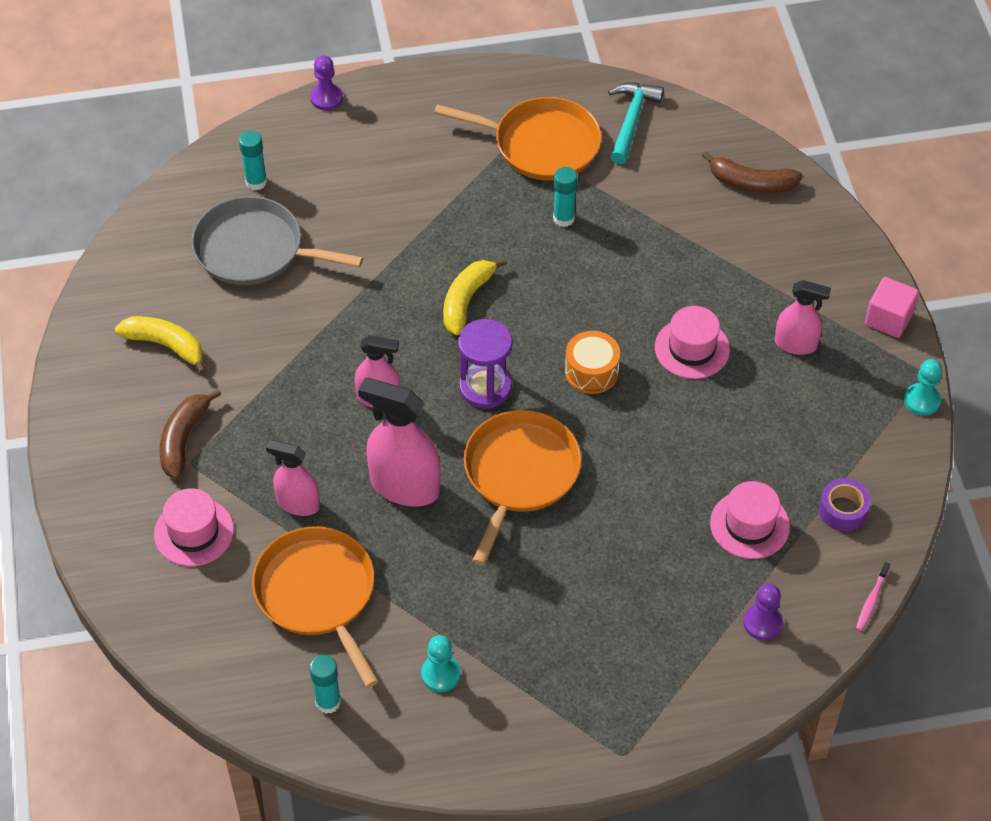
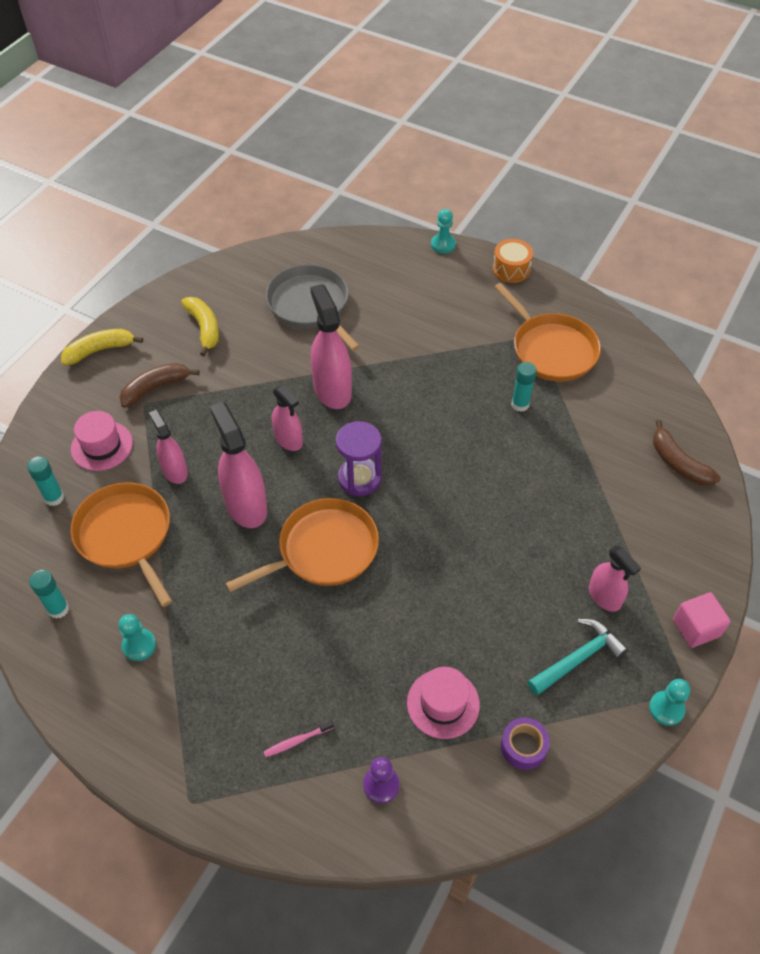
camera: 40 degrees right, 0 degrees up
(256, 182) = (352, 268): turquoise glue stick -> turquoise glue stick (54, 498)
(317, 594) = (126, 535): orange pan -> orange pan turned 45 degrees counterclockwise
(326, 98) = (443, 245): purple pawn -> turquoise pawn
(370, 322) = (332, 390): none -> pink spray bottle
(466, 300) = (404, 416): yellow banana -> yellow banana (99, 350)
(591, 371) = (439, 516): orange drum -> orange drum (511, 269)
(631, 121) = (629, 370): turquoise hammer -> turquoise hammer (577, 658)
(692, 348) = (524, 548): pink hat -> none
(871, 600) = (479, 835): pink toothbrush -> pink toothbrush (297, 741)

